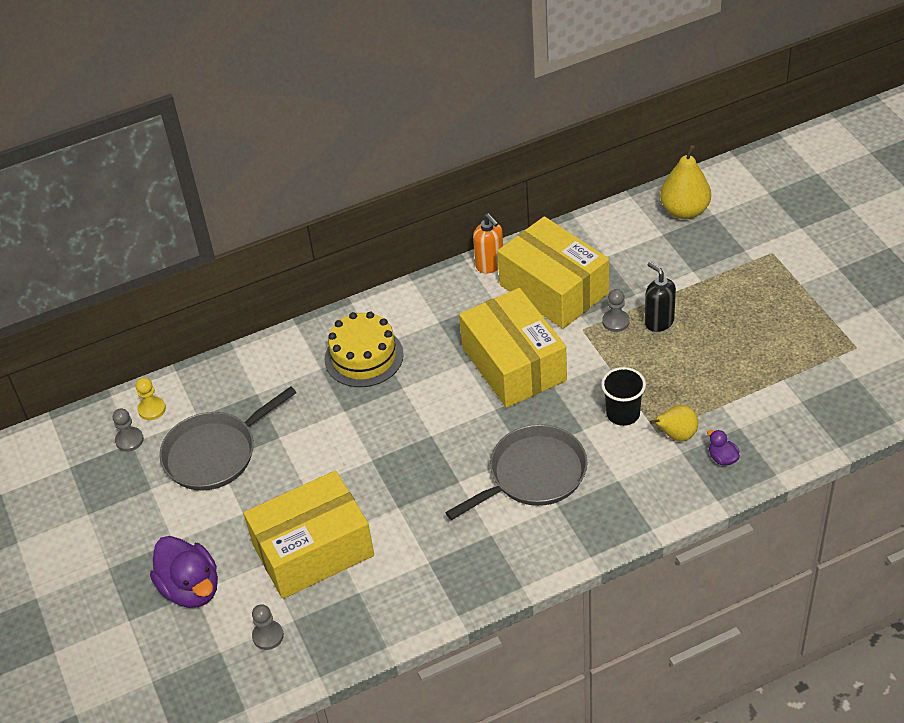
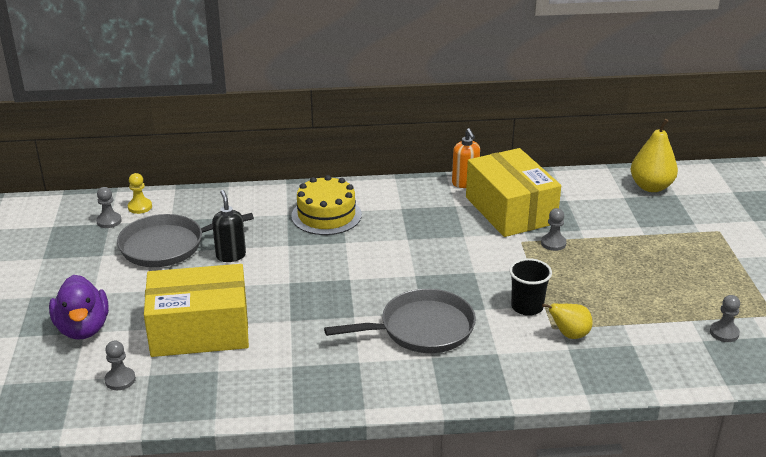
camera: 15 degrees right, 15 degrees down
(513, 364) = (448, 250): yellow box -> none
(659, 322) = (592, 252): black soap dispenser -> black soap dispenser (231, 255)
(722, 458) = (605, 363): purple duck -> none
(818, 385) = (724, 333): none -> grey pawn

